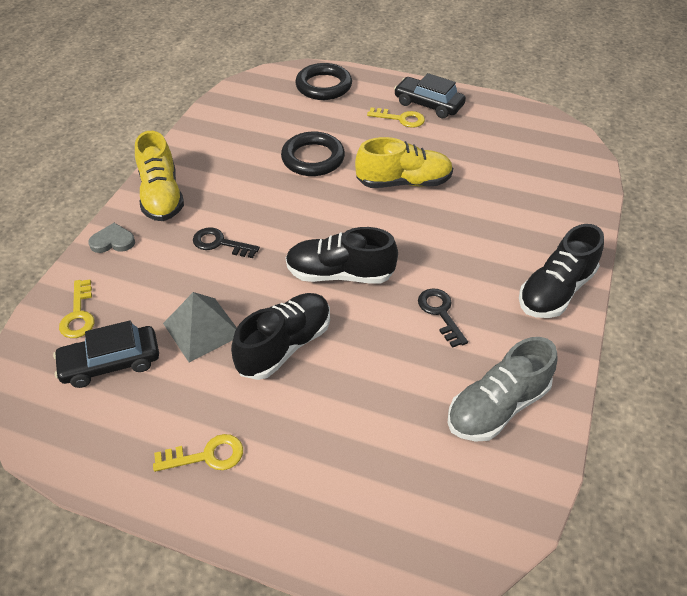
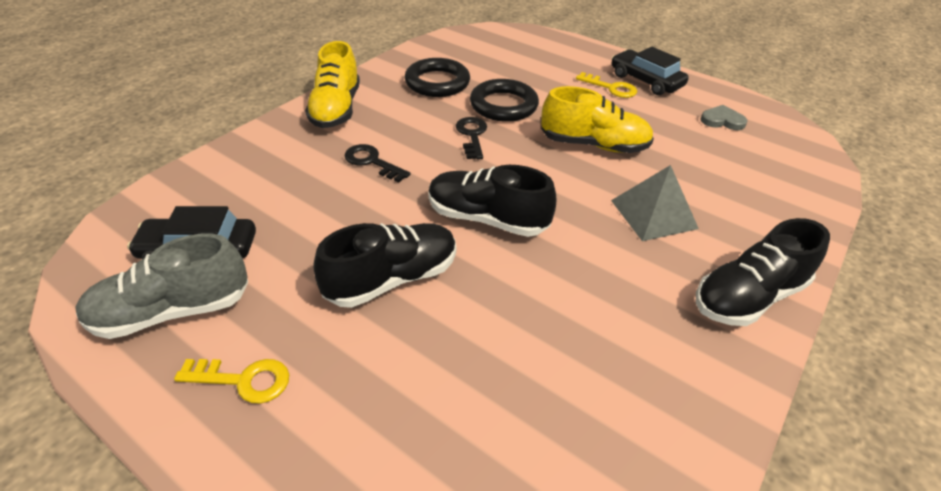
camera: 15 degrees right, 5 degrees down
(79, 315) = (196, 196): yellow key -> none
(113, 241) = (268, 138): grey heart -> grey heart (722, 120)
(202, 329) = (311, 240): grey pyramid -> grey pyramid (653, 214)
(323, 86) = (540, 47): black ring -> black ring (437, 82)
(440, 313) = (590, 287): black key -> black key (472, 135)
(497, 406) = (630, 421): grey shoe -> grey shoe (173, 311)

